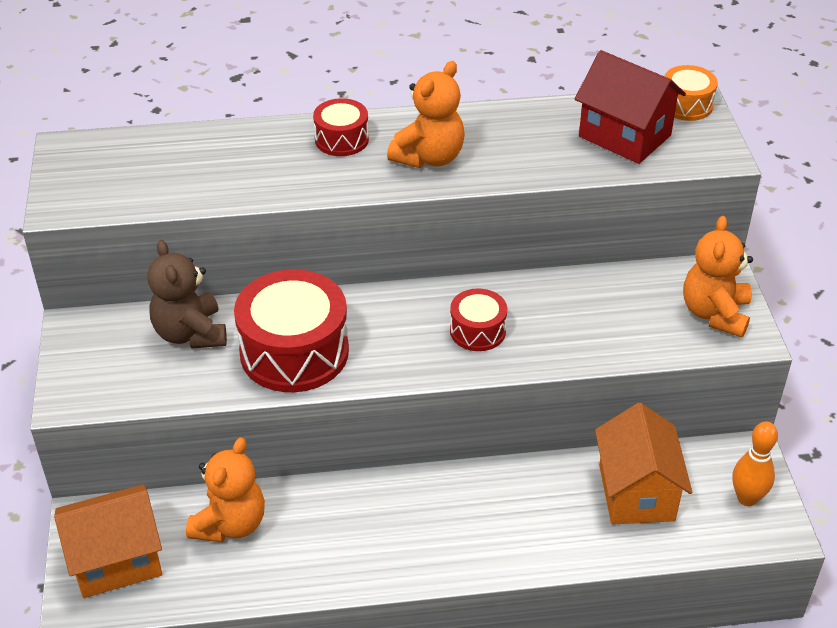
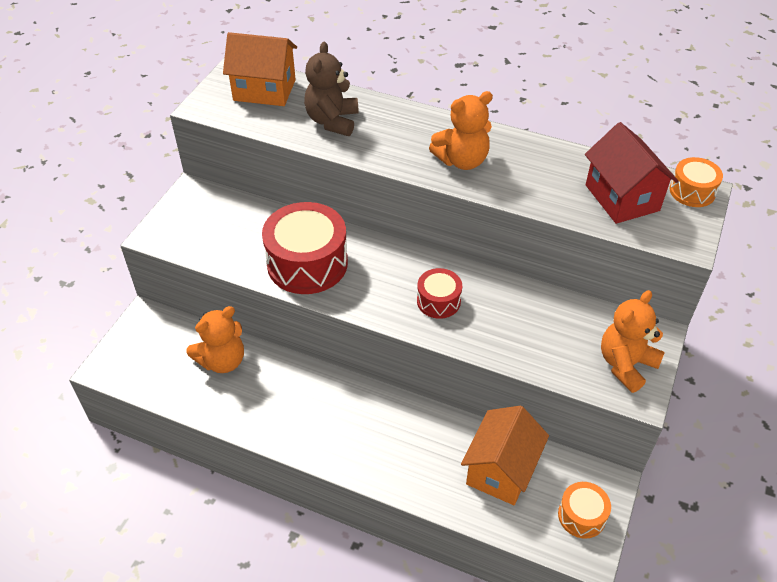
camera: 30 degrees right, 5 degrees up
(116, 560) = (143, 352): orange house -> orange house (264, 90)
(190, 333) = (254, 223): brown teddy bear -> brown teddy bear (332, 121)
(341, 139) = (412, 125): red drum -> none
(747, 498) = (581, 516): orange bowling pin -> orange drum

